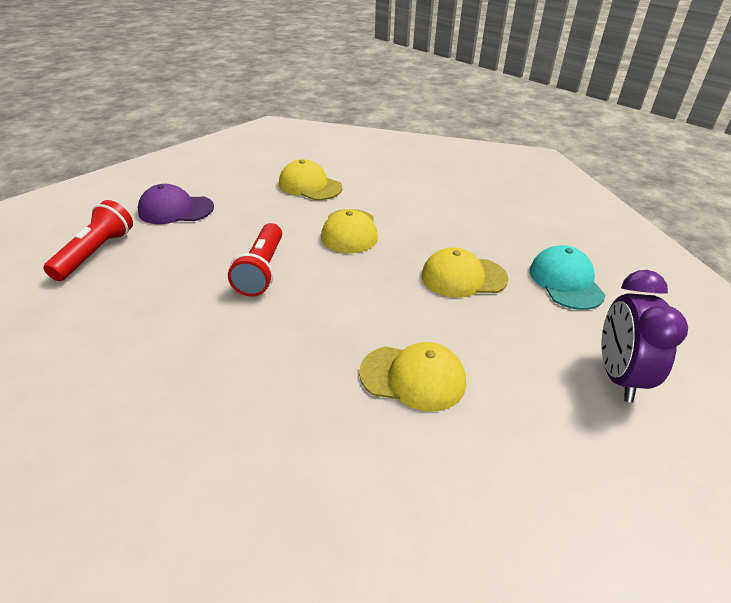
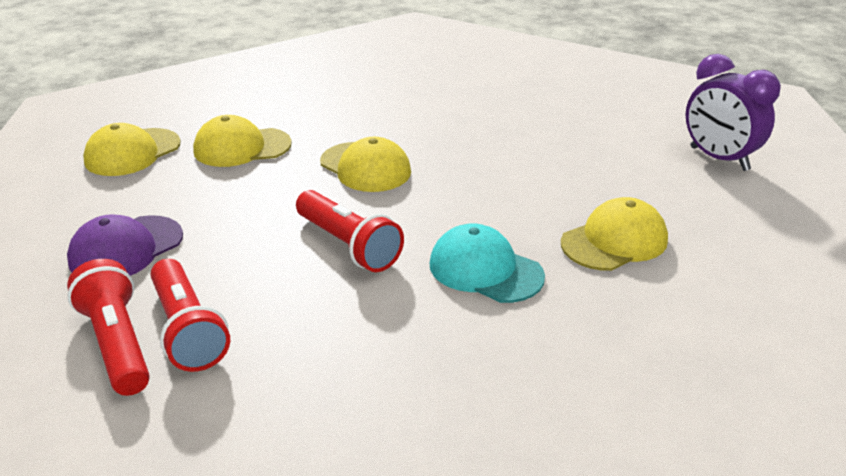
camera: 45 degrees left, 5 degrees down
(126, 266) = (188, 330): none -> red flashlight
(463, 277) = (524, 152): yellow cap -> yellow cap (132, 152)
(566, 281) = (595, 115): turquoise cap -> turquoise cap (485, 270)

